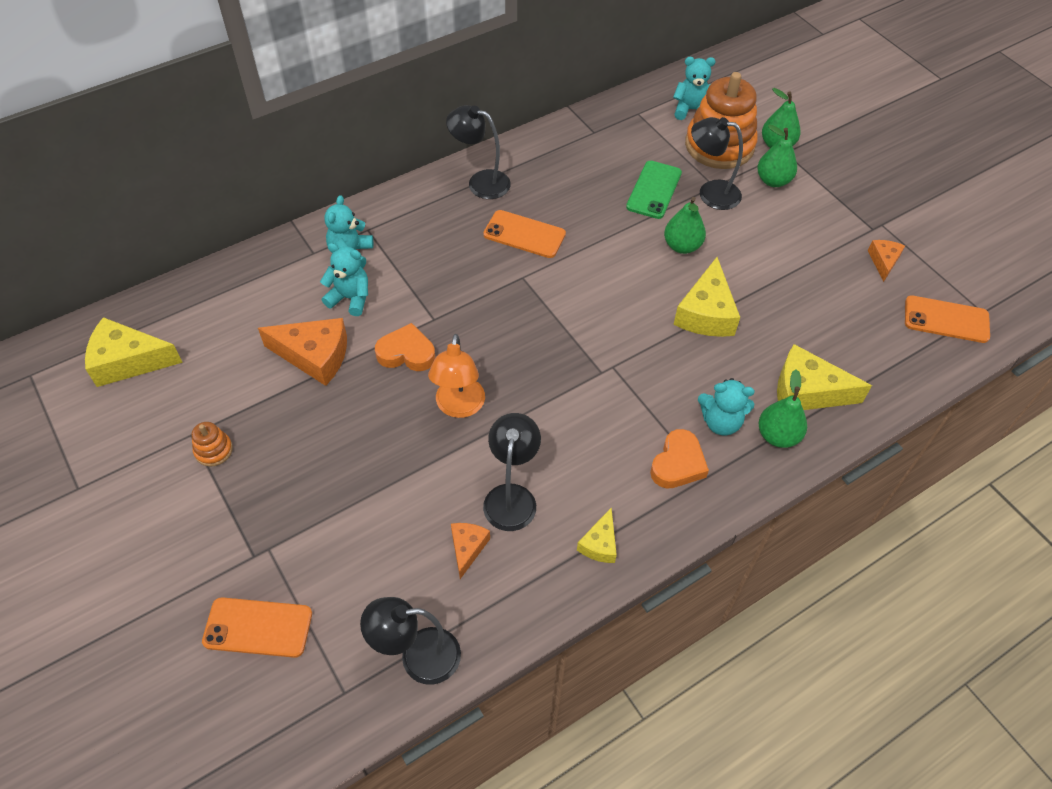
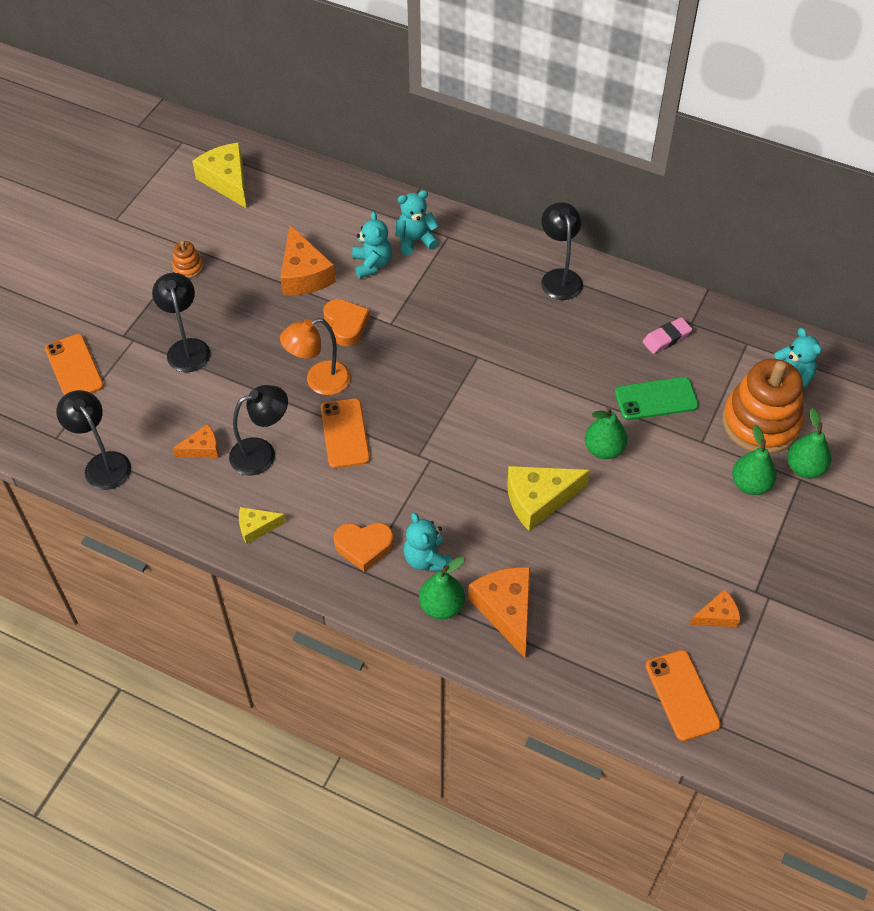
camera: 60 degrees right, 0 degrees up
(524, 234) = (525, 335): orange phone -> orange phone (345, 433)
(598, 153) = (666, 338): none -> pink eraser
(710, 193) = (689, 442): black lamp -> black lamp (187, 348)
(807, 391) = (506, 610): yellow cheese -> orange cheese

